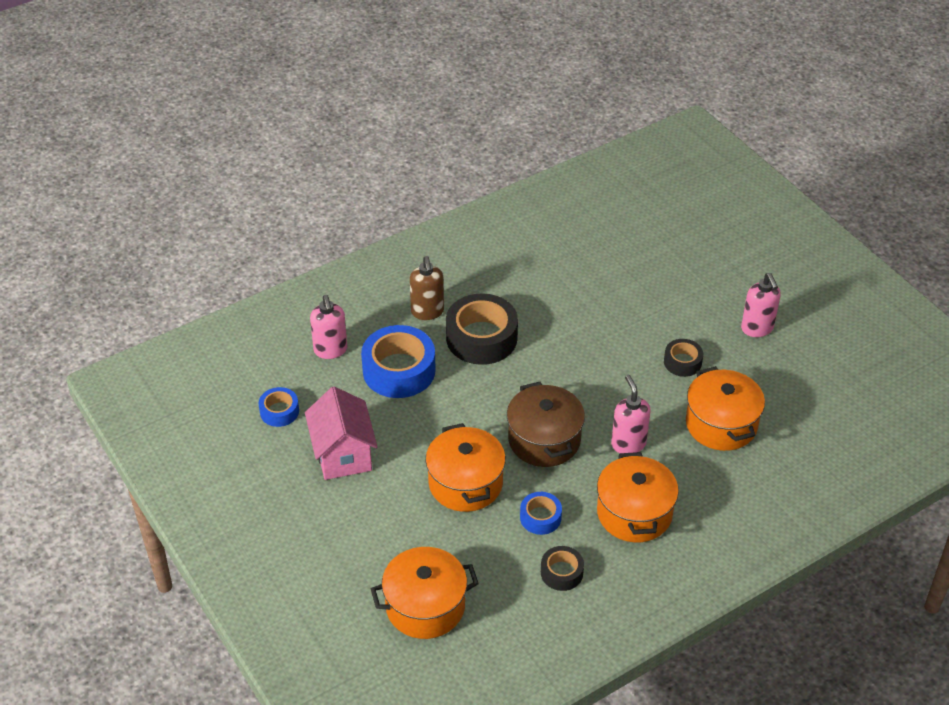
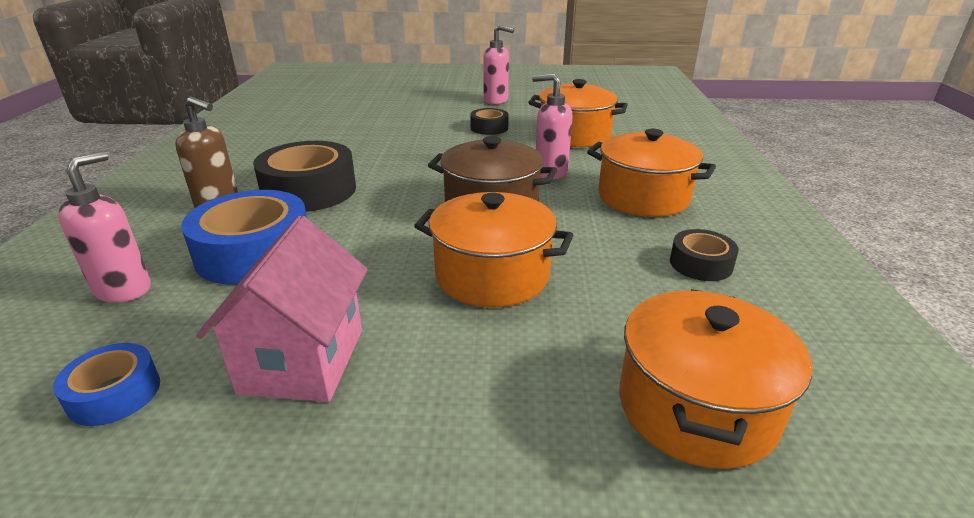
camera: 55 degrees left, 15 degrees down
(330, 350) = (124, 289): pink soap dispenser -> pink soap dispenser turned 90 degrees counterclockwise
(343, 455) = (303, 360): pink house -> pink house turned 75 degrees clockwise
(540, 517) = (600, 247): blue tape -> none

